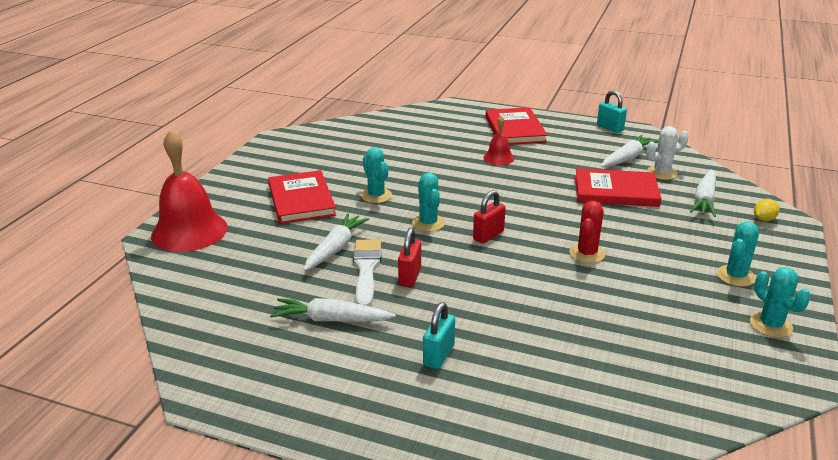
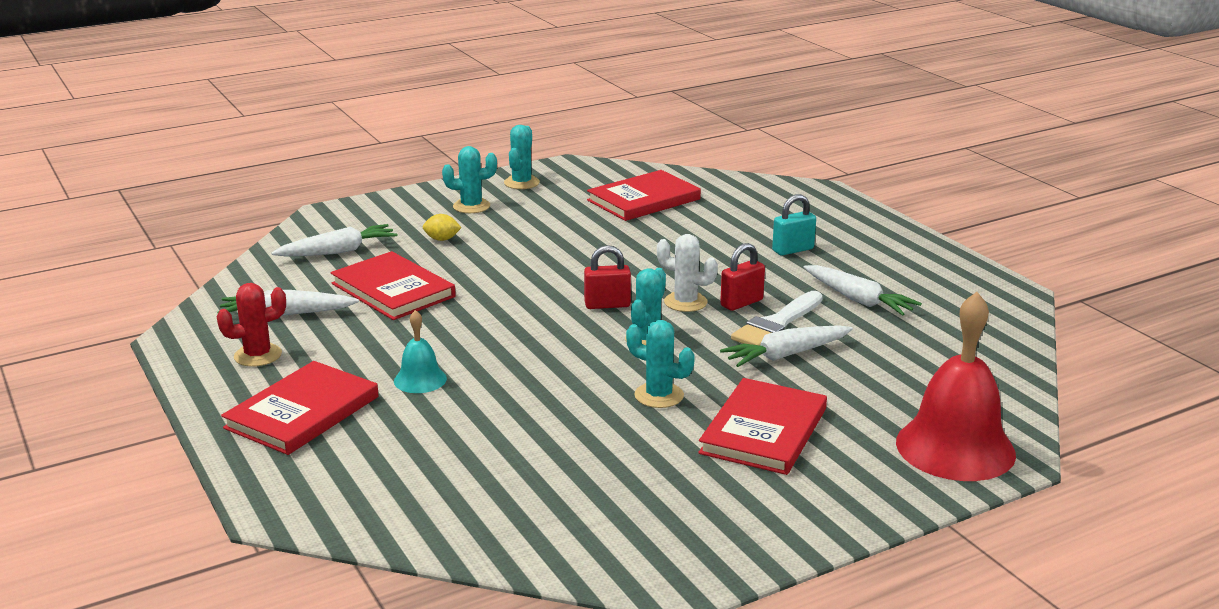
camera: 140 degrees left, 5 degrees down
(376, 196) = (659, 395): turquoise cactus -> turquoise cactus turned 75 degrees counterclockwise
(498, 158) = (420, 379): red bell -> turquoise bell
(587, 253) = (548, 259): red cactus -> red cactus (258, 355)
(610, 128) = (192, 357): turquoise padlock -> none
(647, 359) = (643, 200): none -> red book
(662, 173) = (301, 286): white cactus -> white cactus (685, 302)
(763, 219) = (339, 222): yellow lemon -> yellow lemon (442, 239)

